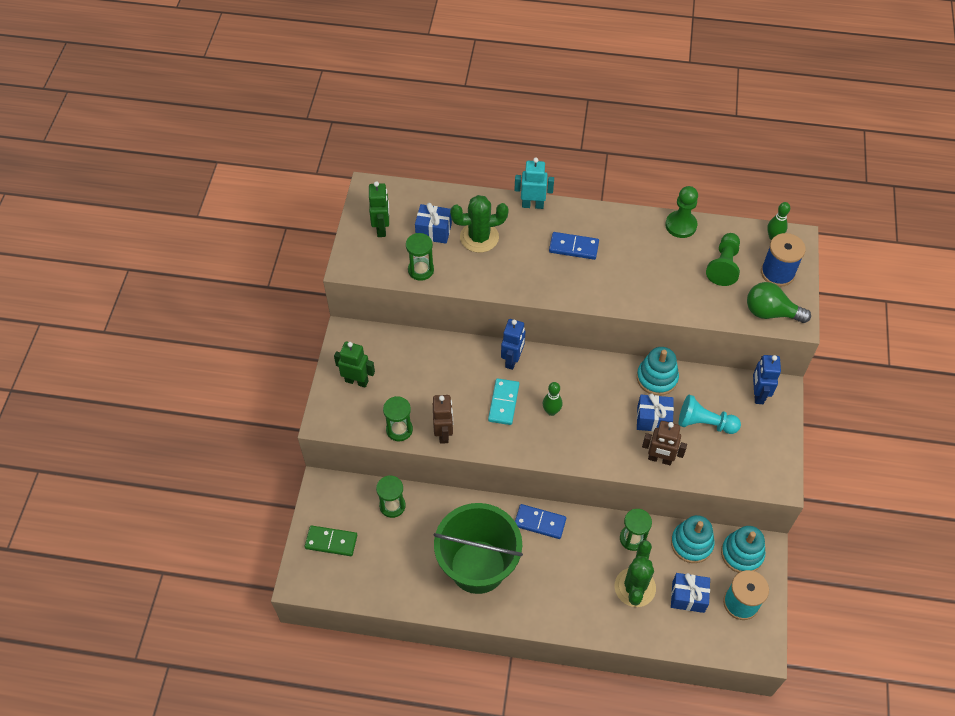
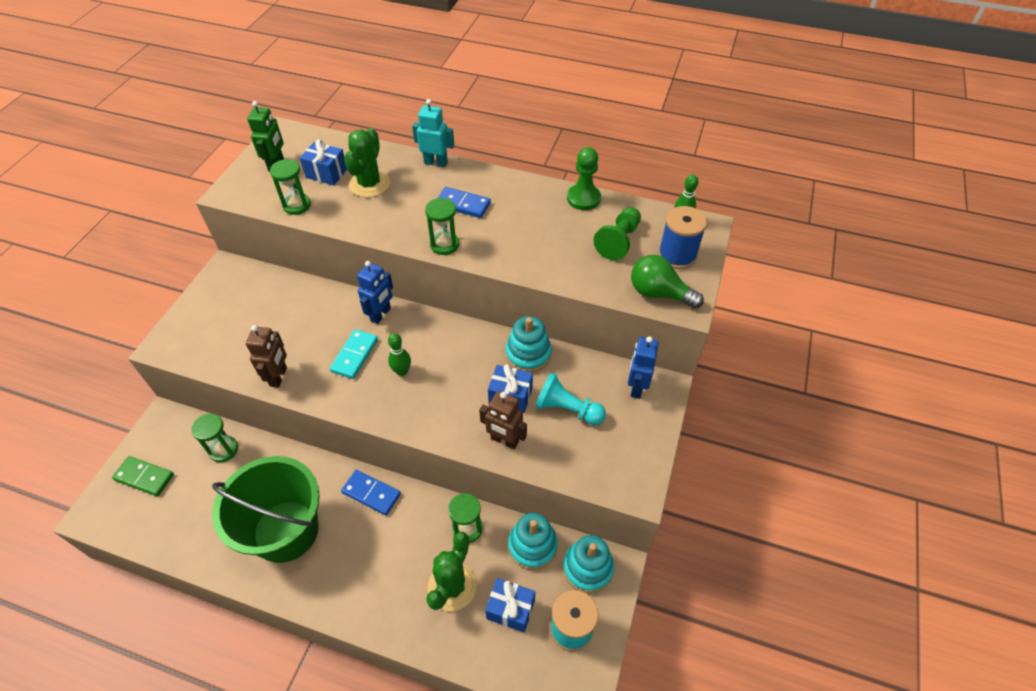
camera: 10 degrees right, 5 degrees down
(357, 381) = (214, 312): green robot -> none
(399, 429) = (234, 366): green hourglass -> green hourglass (444, 245)
(479, 237) = (369, 184): green cactus -> green cactus turned 75 degrees counterclockwise

